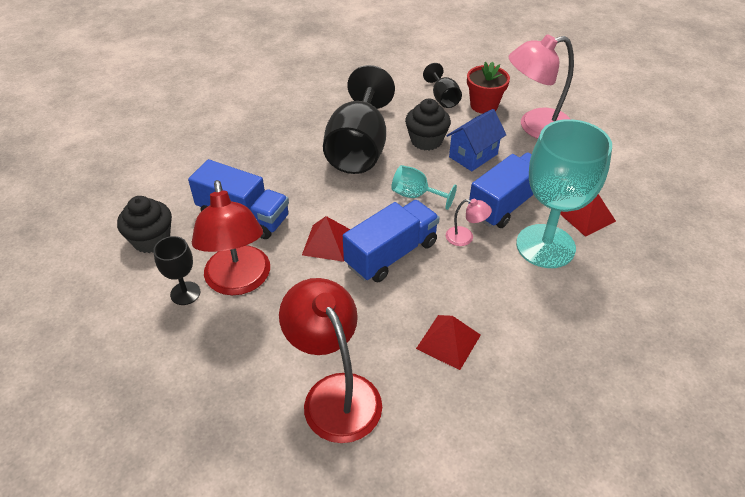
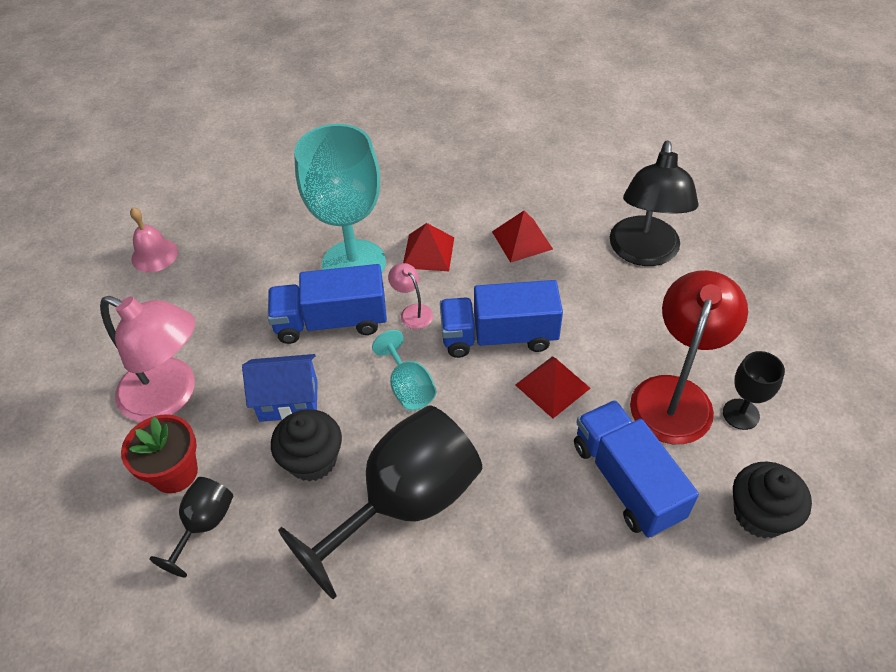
camera: 140 degrees left, 5 degrees up
(335, 393) = (644, 253): red lamp -> black lamp
(586, 216) = (281, 267): red pyramid -> red pyramid (428, 252)
(671, 179) = (154, 255): none -> pink bell

